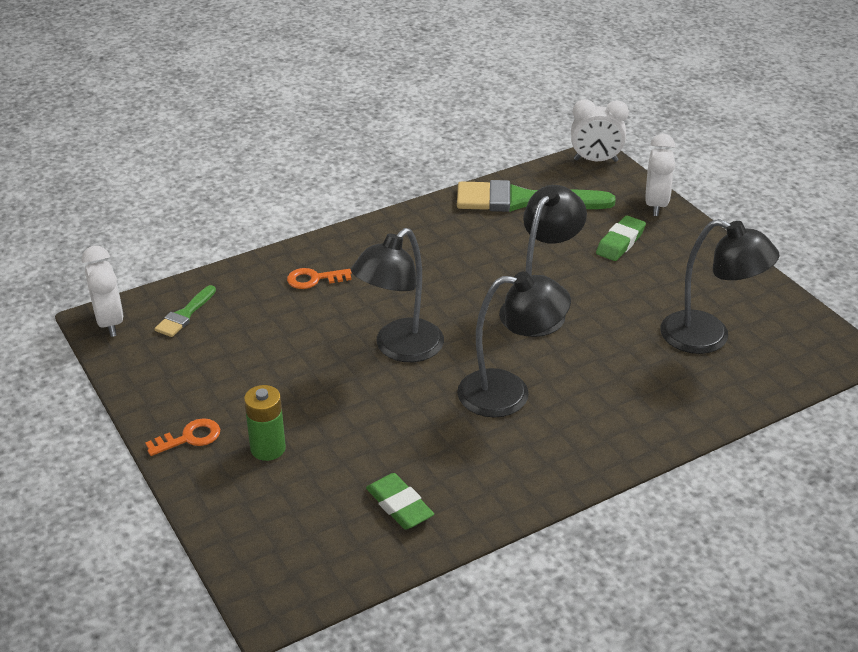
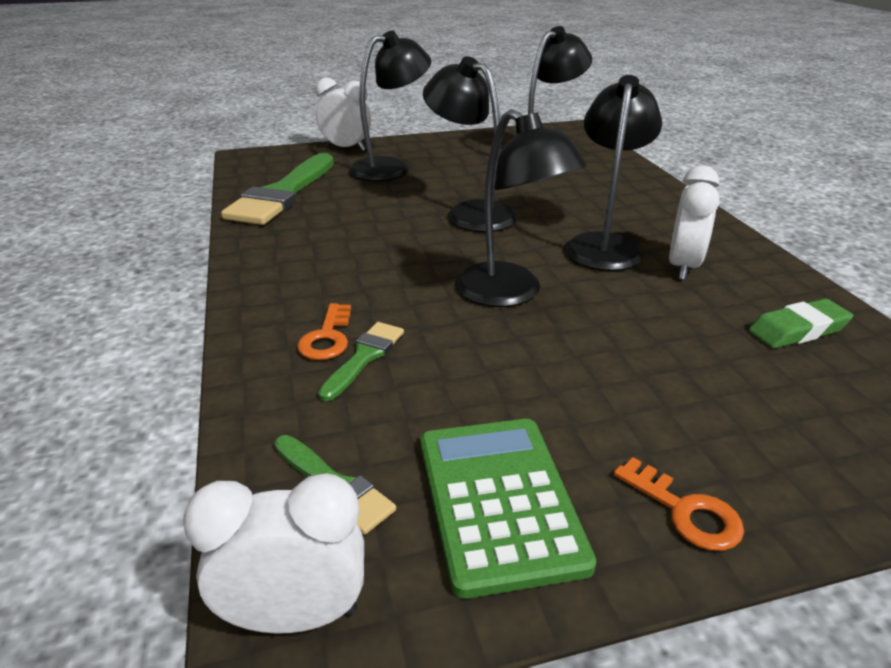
camera: 75 degrees left, 5 degrees down
(185, 370) = (499, 501): none -> green calculator
(189, 438) = (685, 511): orange key -> orange key turned 150 degrees clockwise
(268, 448) = (705, 422): green battery -> none
(297, 299) = (364, 357): none -> green brush
(595, 160) = (251, 157): white clock -> white clock (683, 267)
(620, 242) = (390, 168): green eraser -> black lamp

